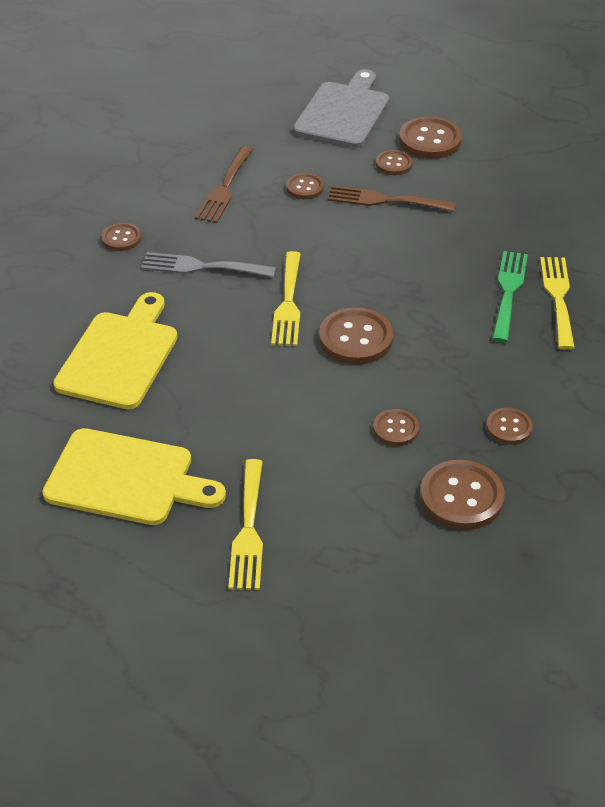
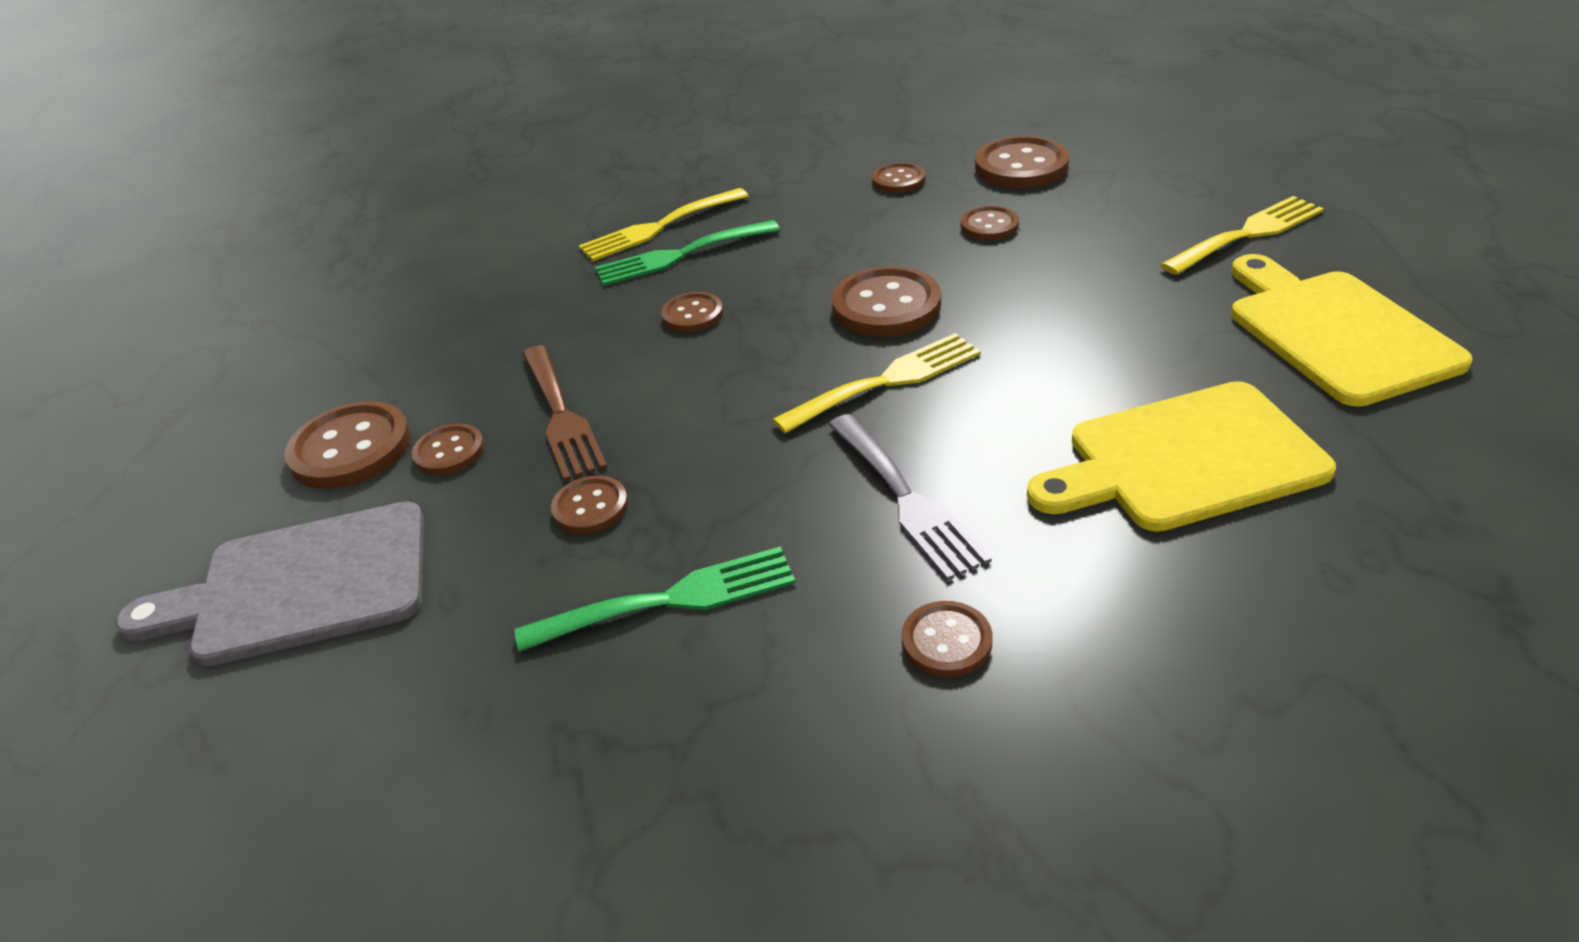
camera: 120 degrees left, 5 degrees down
(225, 188) = (670, 600): brown fork -> green fork
(431, 270) = (692, 314): none -> brown button

